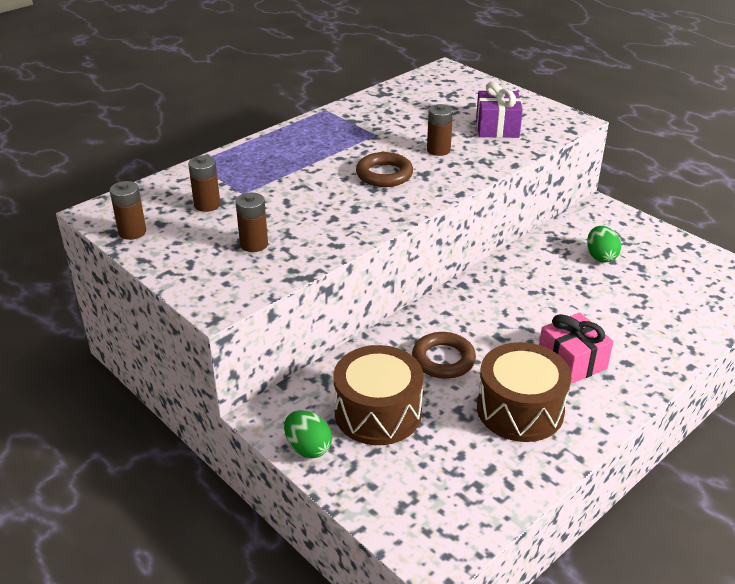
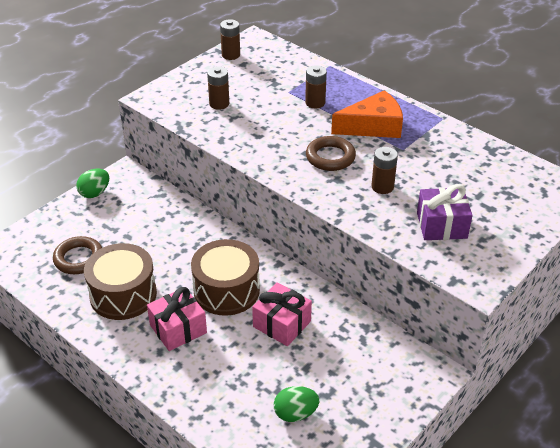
camera: 85 degrees right, 5 degrees up
(207, 205) = (269, 78): brown battery -> brown battery (315, 103)
(331, 146) = (373, 126): none -> orange cheese
(378, 412) = (124, 221): brown drum -> brown drum (226, 290)
(443, 359) = (180, 253): brown ring -> brown ring (79, 258)
(554, 287) = (282, 324): none -> pink gift
(600, 257) = (338, 363): green egg -> green egg (295, 413)

